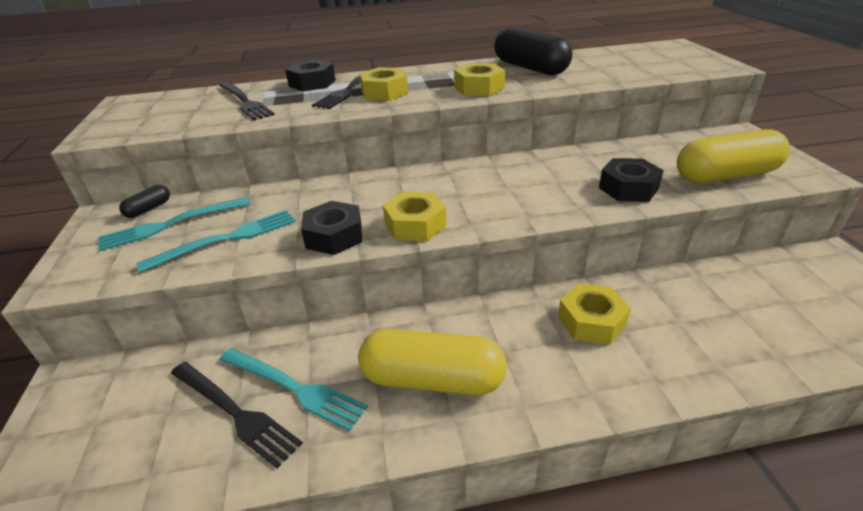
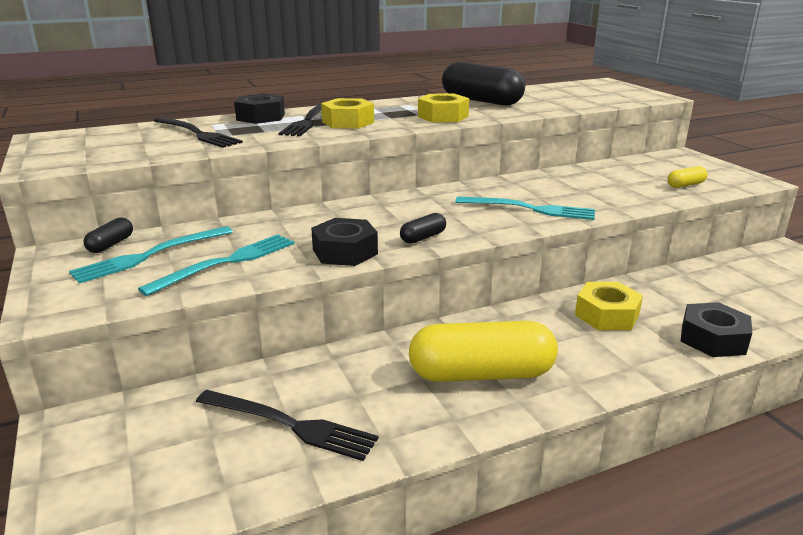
camera: 15 degrees left, 10 degrees down
(294, 388) = (343, 398): turquoise fork -> turquoise fork (530, 209)
(415, 225) = (423, 237): yellow nut -> black capsule
(628, 188) = (607, 198): black nut -> black nut (713, 339)
(726, 175) = (685, 185): yellow capsule -> yellow capsule, size x0.44

